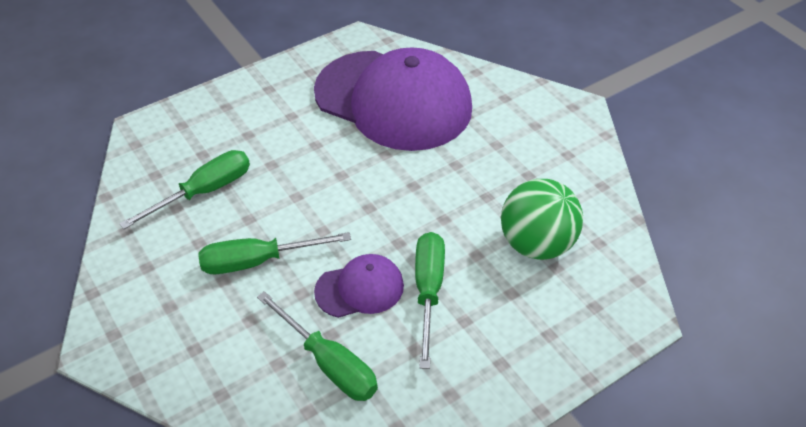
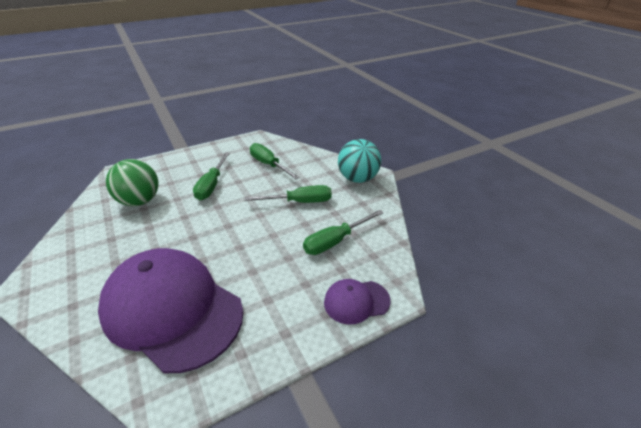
camera: 175 degrees left, 10 degrees down
(140, 330) = (358, 179): none -> turquoise ball
(360, 288) = (246, 188): purple cap -> purple cap (356, 301)

